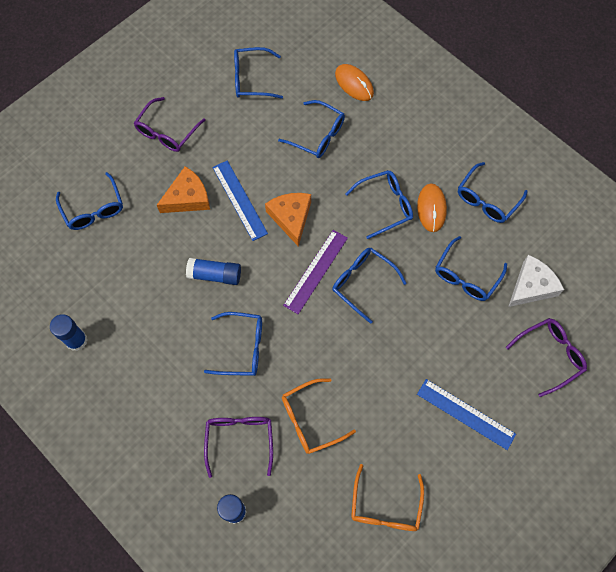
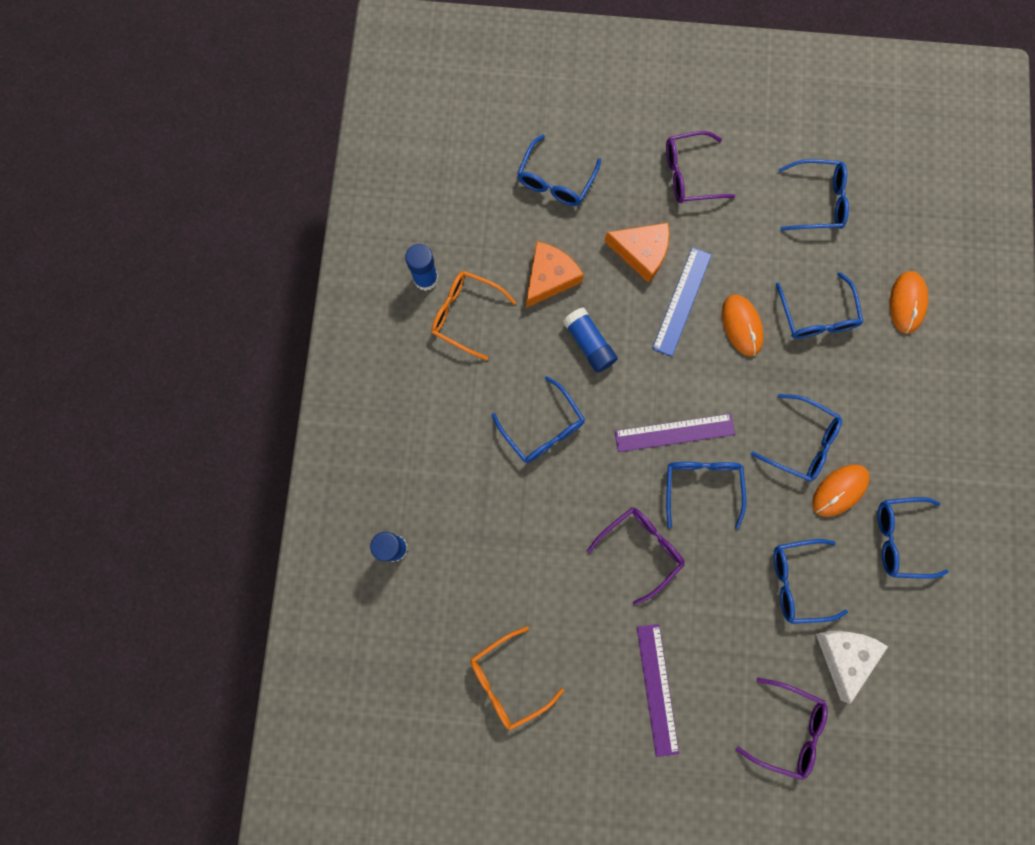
camera: 50 degrees right, 10 degrees up
(239, 439) = (459, 498): purple glasses -> purple glasses (641, 549)
(251, 79) = (817, 201): blue glasses -> blue glasses turned 135 degrees clockwise
(286, 180) = (741, 326): none -> orange mouse
(291, 218) = (707, 364): orange cheese -> orange cheese (549, 277)
(310, 420) = (529, 546): orange glasses -> orange glasses (465, 314)
(466, 414) = (657, 689): blue ruler -> purple ruler
(531, 286) = (845, 656): white cheese -> white cheese turned 90 degrees counterclockwise

